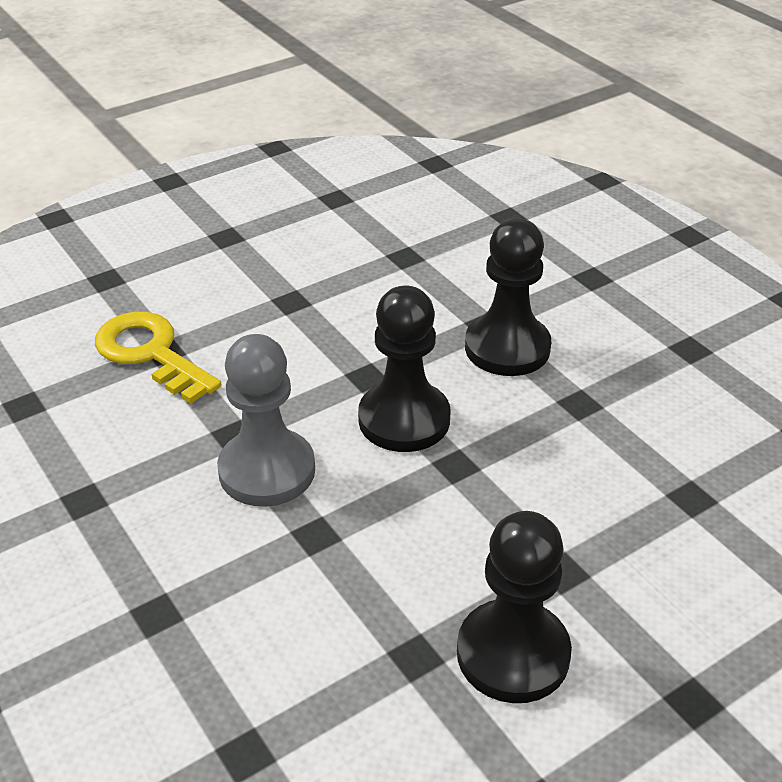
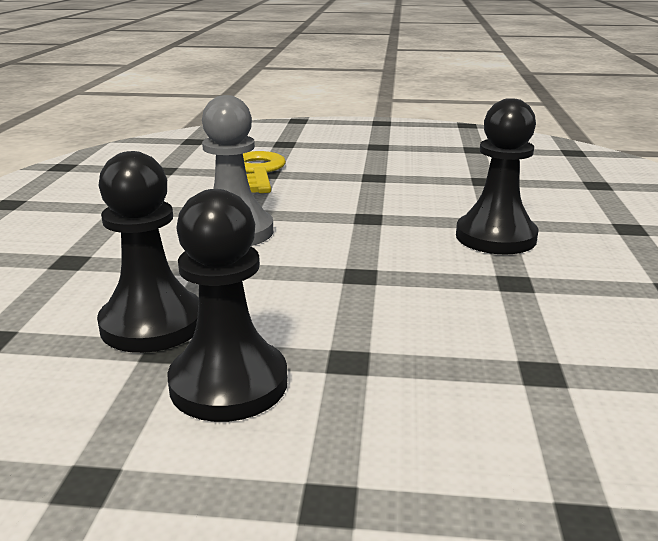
camera: 40 degrees right, 15 degrees down
(404, 419) = (359, 242): black pawn -> black pawn (152, 324)

